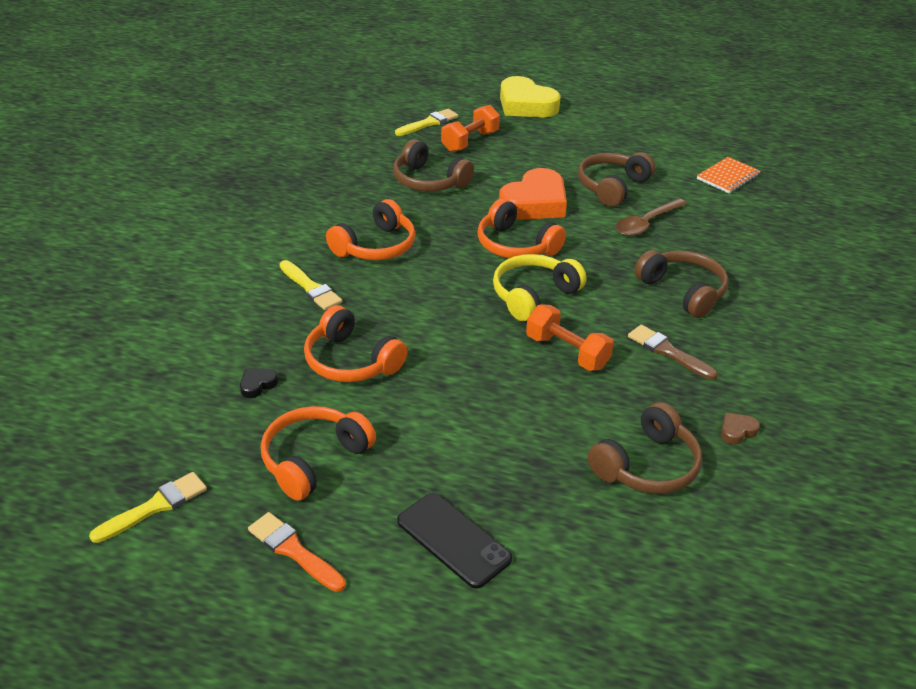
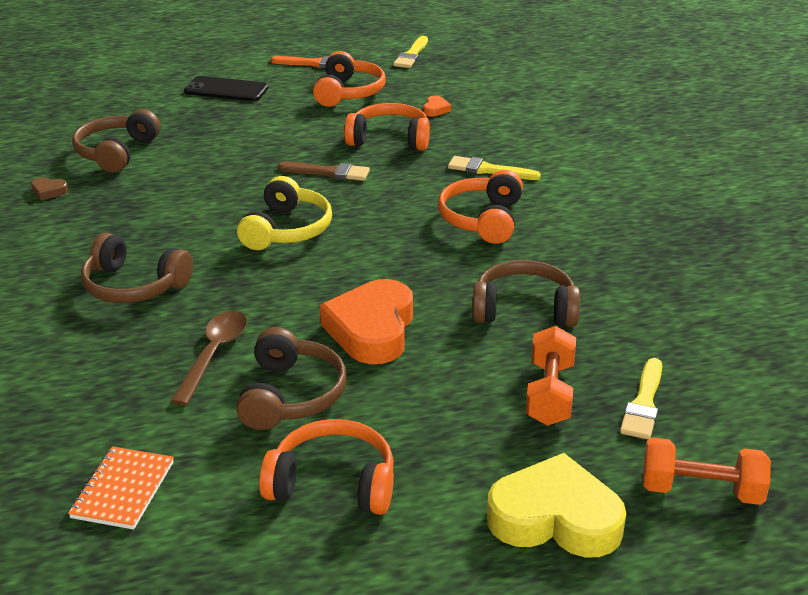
camera: 150 degrees right, 5 degrees down
(257, 385) = (435, 109): black heart -> orange heart
(515, 245) = (347, 270): orange headphones -> orange headphones (333, 483)
(567, 352) = (222, 197): orange dumbbell -> orange dumbbell (701, 490)
(667, 351) = (129, 226): brown brush -> brown brush (328, 172)
(737, 431) = (49, 191): brown heart -> brown heart turned 75 degrees clockwise

